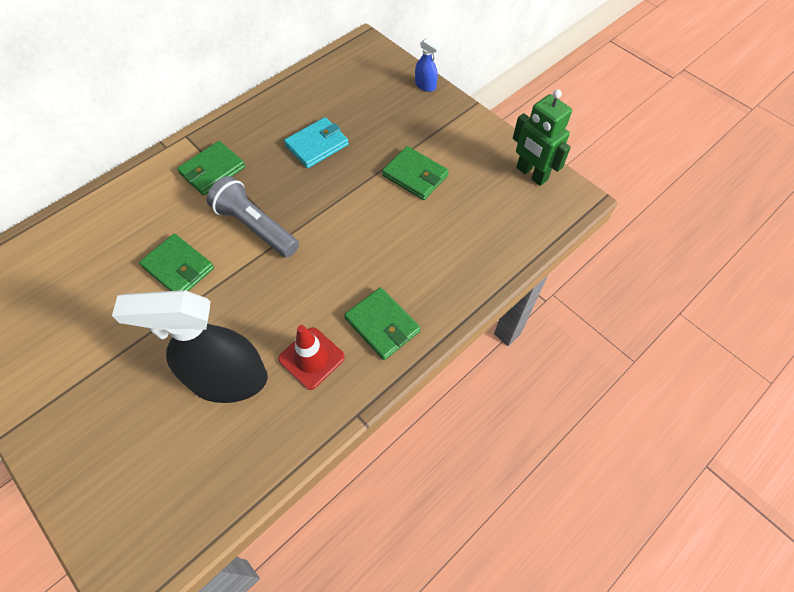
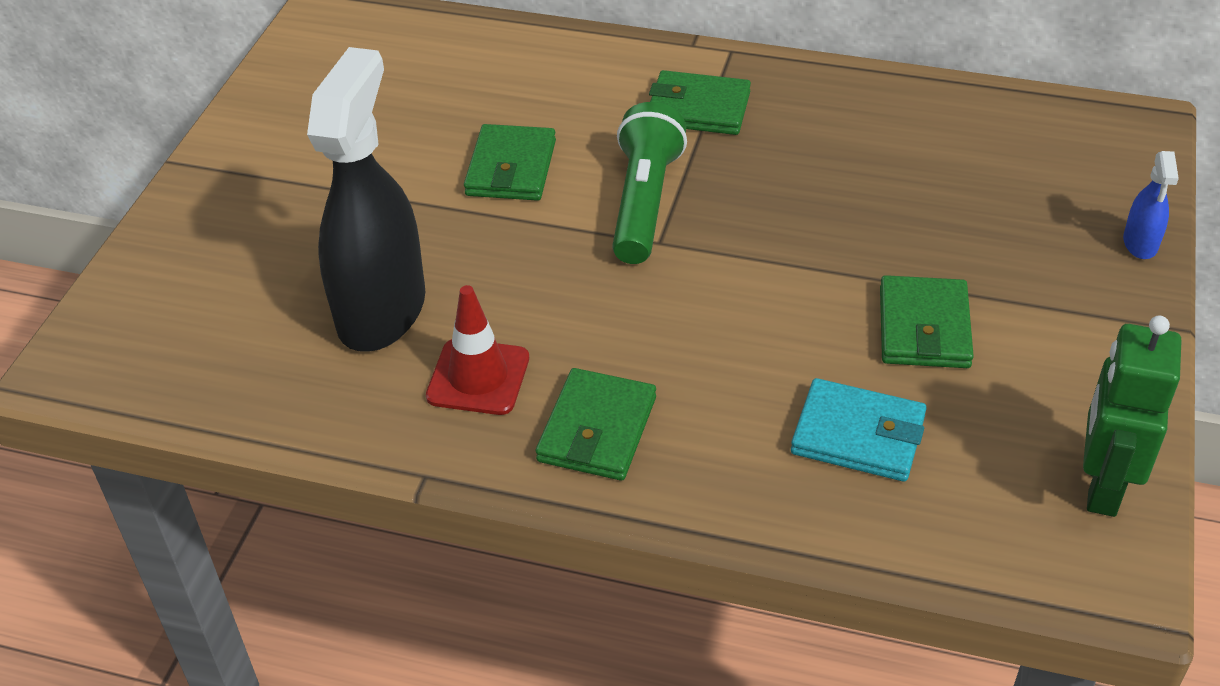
camera: 60 degrees right, 15 degrees down
(228, 380) = (382, 310): black spray bottle -> black spray bottle turned 45 degrees clockwise
(255, 227) = (644, 202): grey flashlight -> green flashlight
(317, 145) = (859, 184): turquoise wallet -> turquoise wallet (858, 435)

